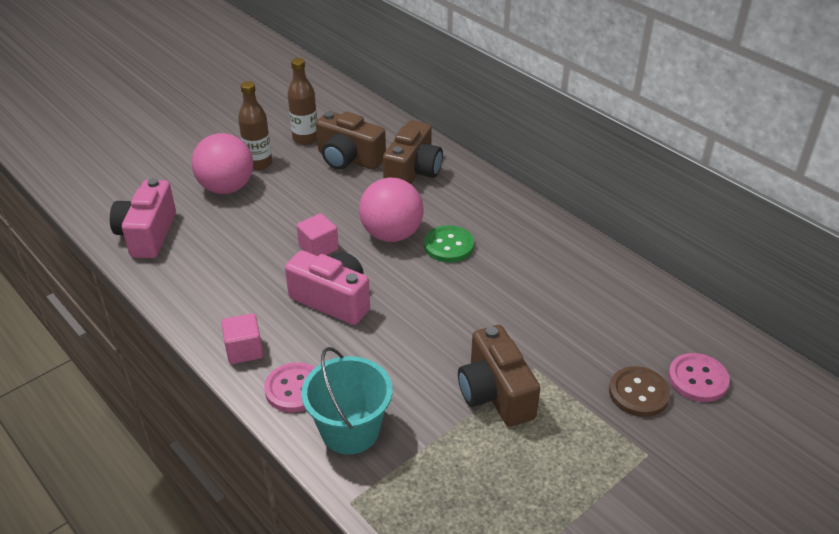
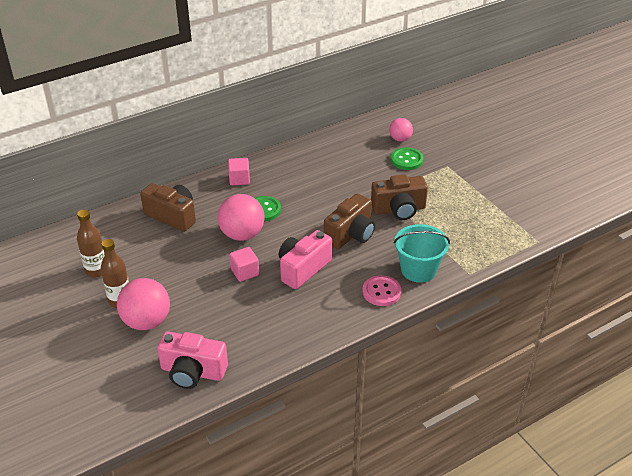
camera: 80 degrees left, 0 degrees up
(244, 350) = (342, 315): pink cube -> pink cube (239, 179)
(349, 159) = (139, 248): brown camera -> brown camera (351, 234)
(638, 393) = (406, 160): brown button -> green button
(697, 379) = (400, 139): pink button -> pink ball

